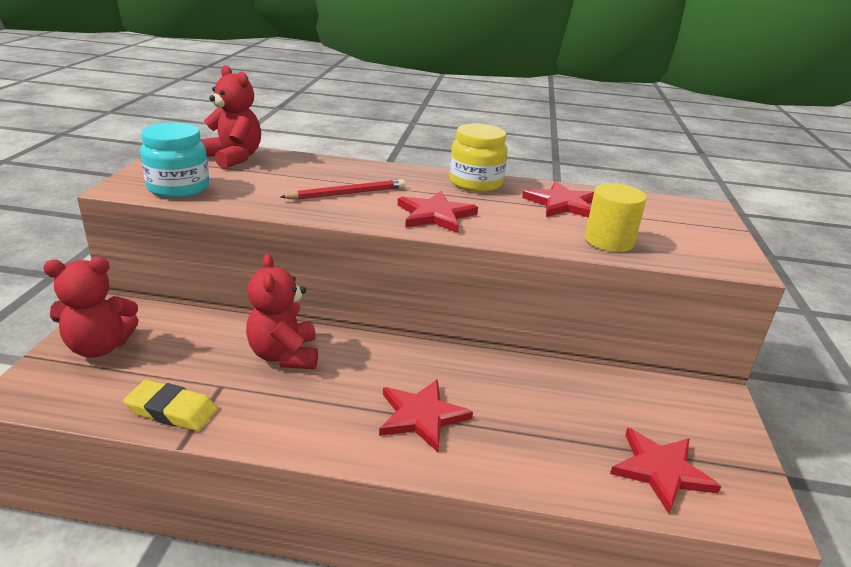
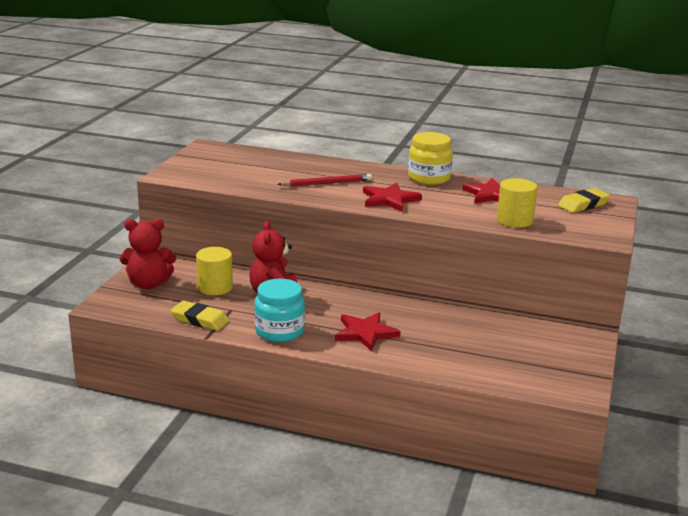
camera: 10 degrees right, 5 degrees down
(178, 188) = (205, 176): turquoise jar -> turquoise jar (279, 331)
(198, 346) = (215, 287): none -> yellow cylinder
(234, 158) = (243, 155): red teddy bear -> none
(661, 470) = (522, 370): red star -> none
(677, 214) = (583, 204): none -> yellow eraser

